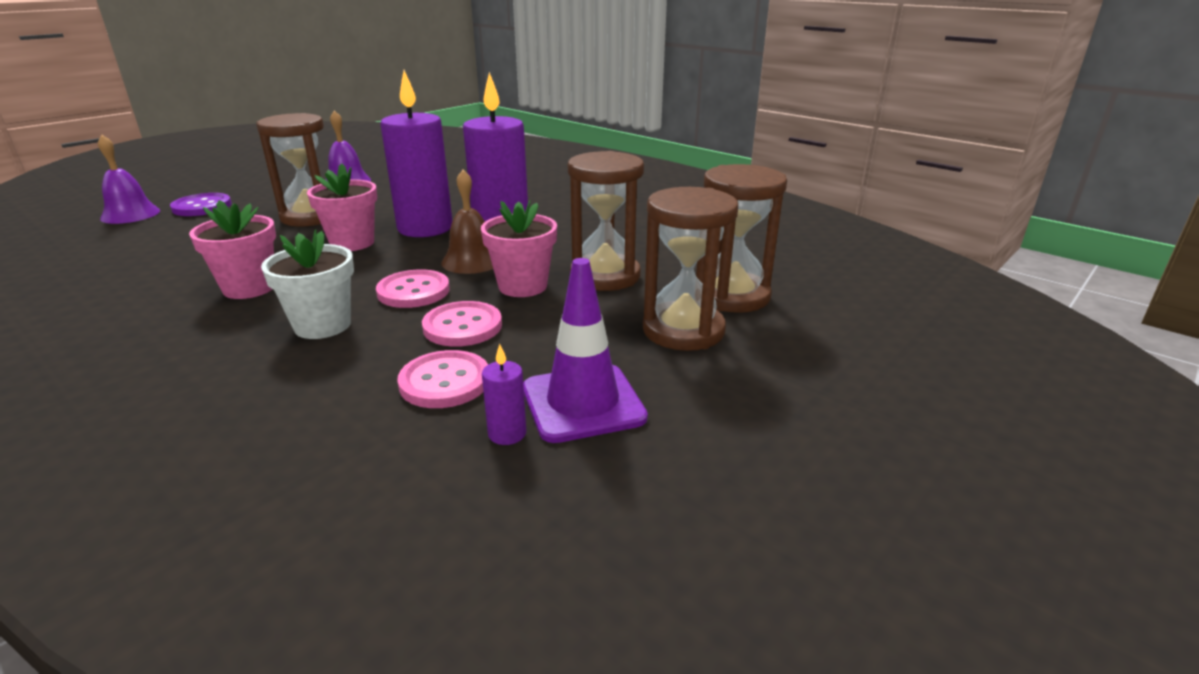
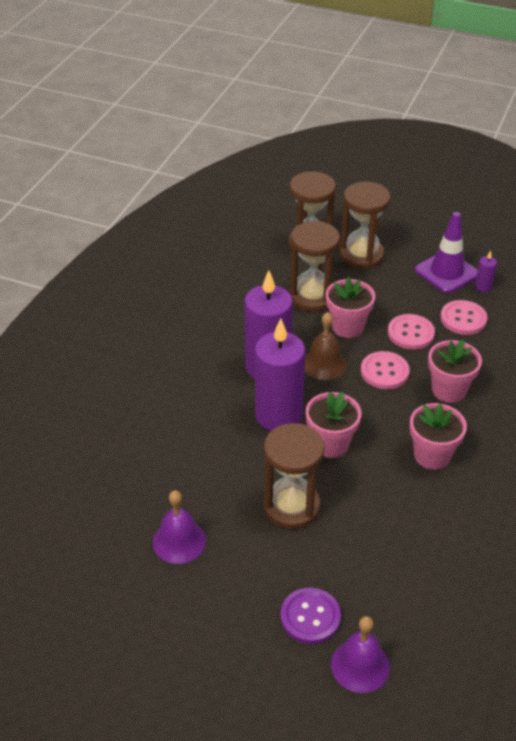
camera: 110 degrees left, 15 degrees up
(322, 325) = (448, 390): white flower pot -> pink flower pot

